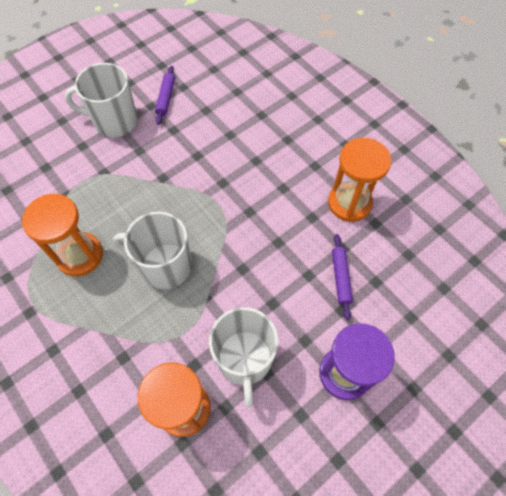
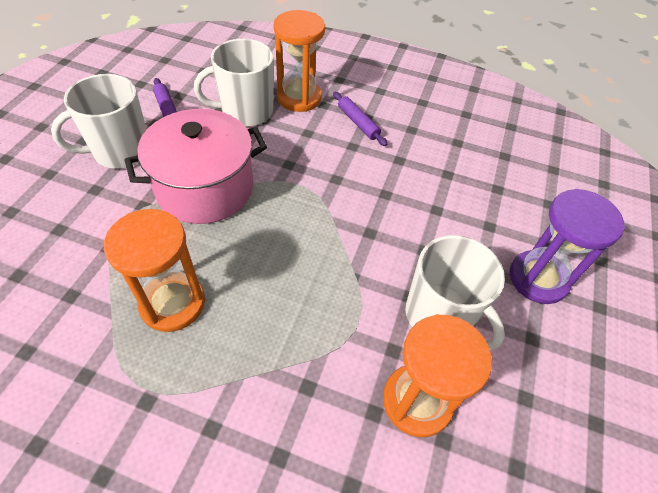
camera: 35 degrees left, 10 degrees down
(151, 177) = (205, 188): none -> pink pot
(165, 266) = (285, 267): white mug -> white mug (246, 112)
(340, 278) = (466, 199): purple rolling pin -> purple rolling pin (358, 123)
(349, 203) = (422, 135): orange hourglass -> orange hourglass (299, 97)

